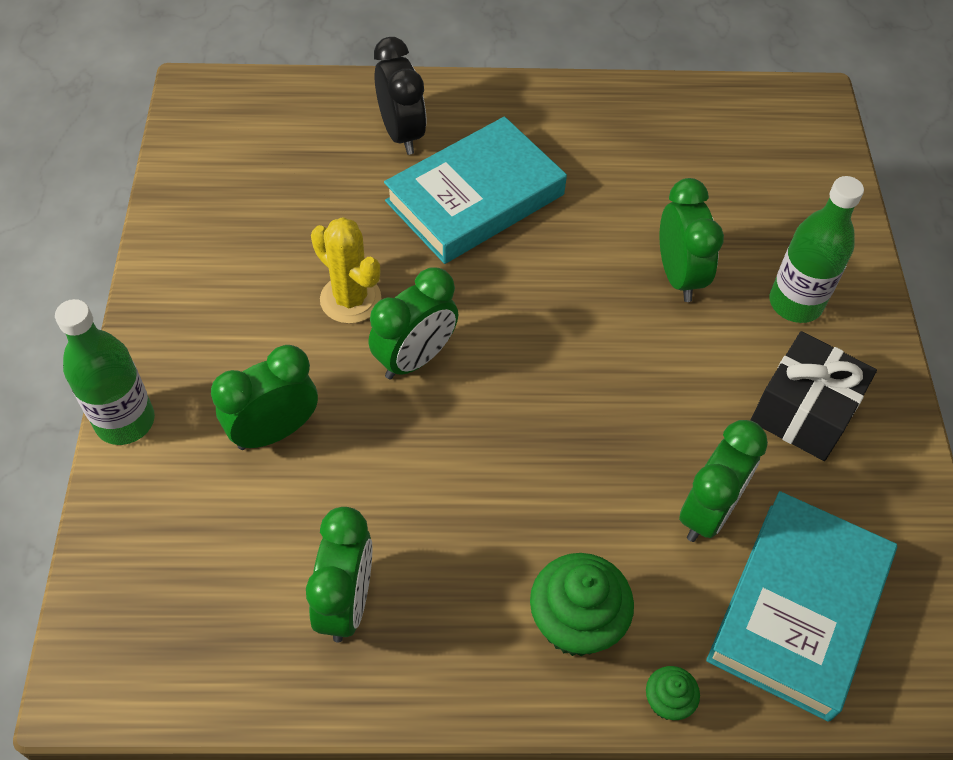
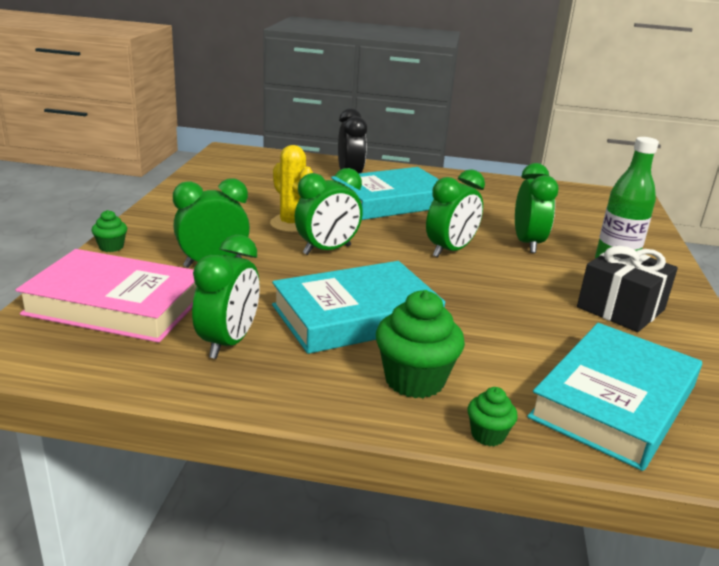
camera: 10 degrees right, 30 degrees down
(125, 421) = (111, 247): green bottle -> green cupcake
(183, 555) = (116, 304): none -> pink book
(484, 507) = (356, 315): none -> turquoise book
(708, 511) = (538, 342): green clock -> green clock (450, 251)

